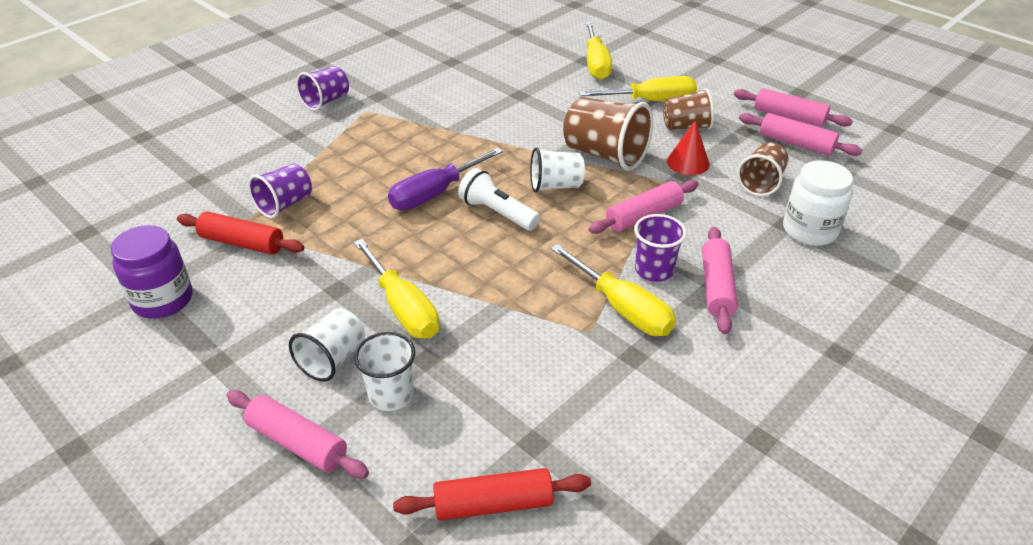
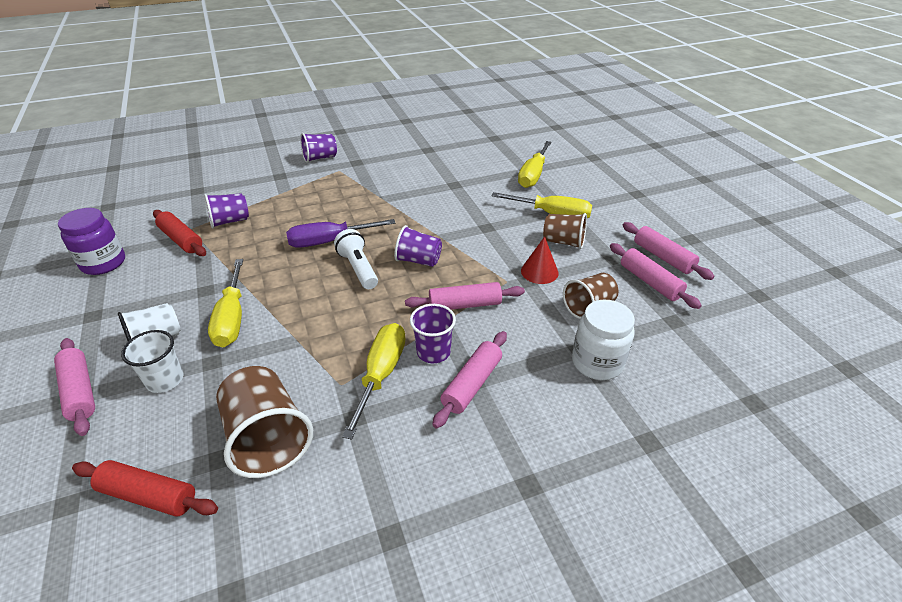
camera: 25 degrees right, 0 degrees up
(555, 186) = (418, 260): white cup -> purple cup
(605, 155) = (478, 247): brown cup -> brown cup (267, 438)
(622, 308) = (381, 374): yellow screwdriver -> yellow screwdriver turned 150 degrees counterclockwise

